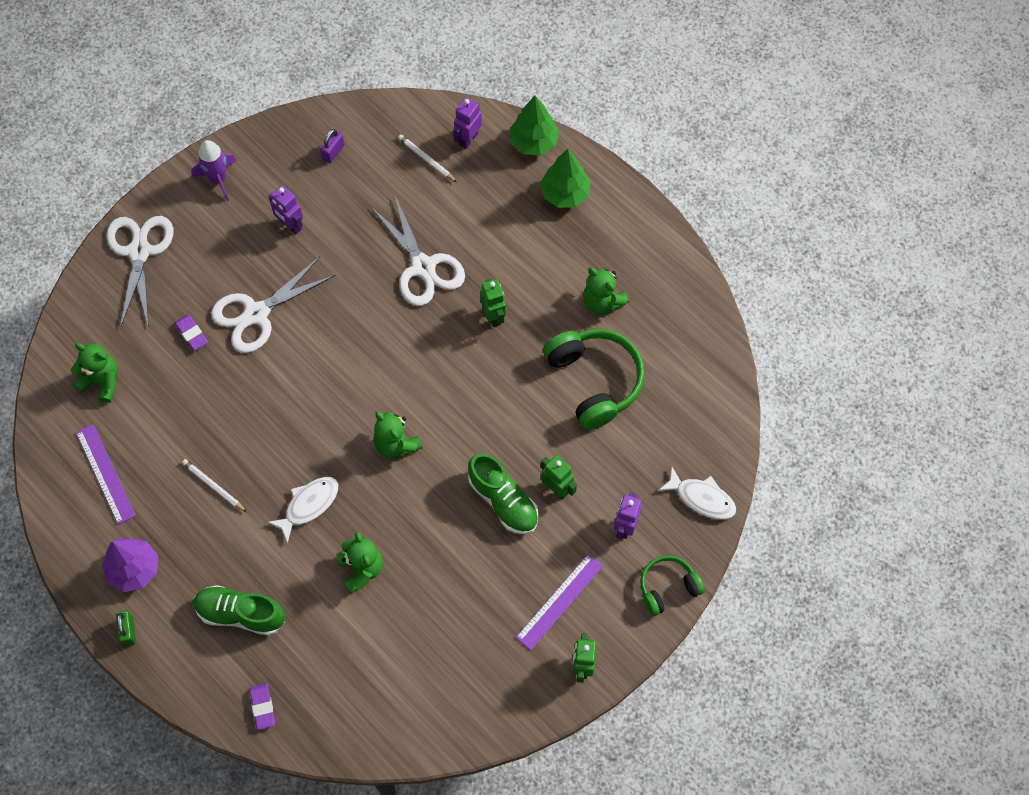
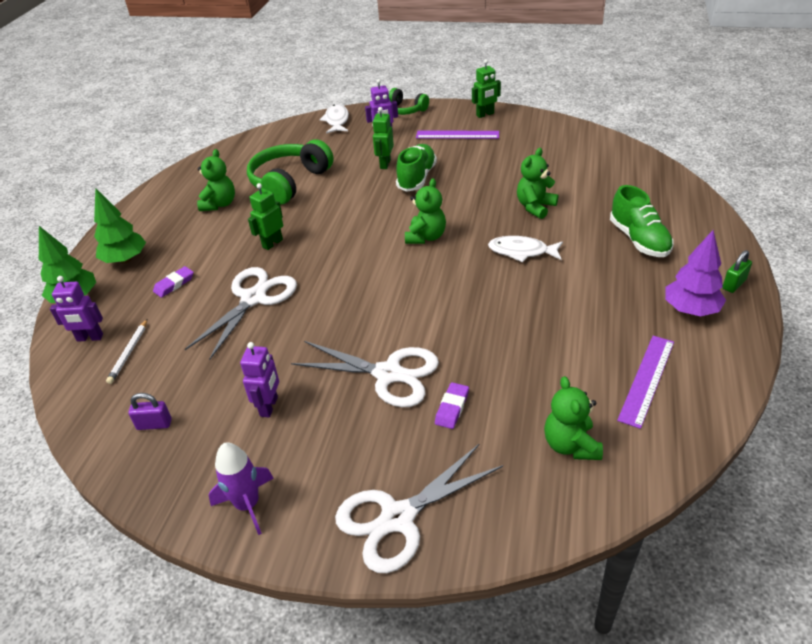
camera: 120 degrees left, 25 degrees down
(213, 486) = (570, 307): white pencil -> none
(262, 707) = (677, 199): purple eraser -> purple eraser (174, 284)

